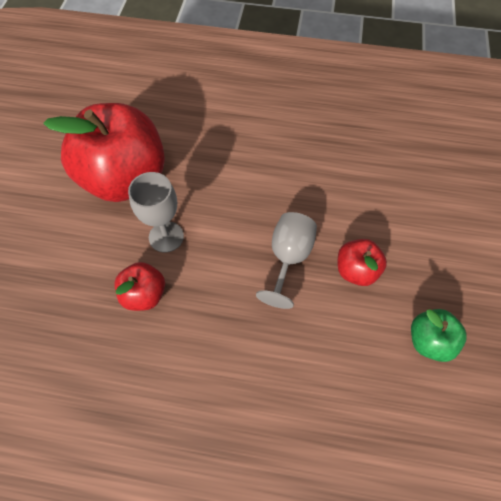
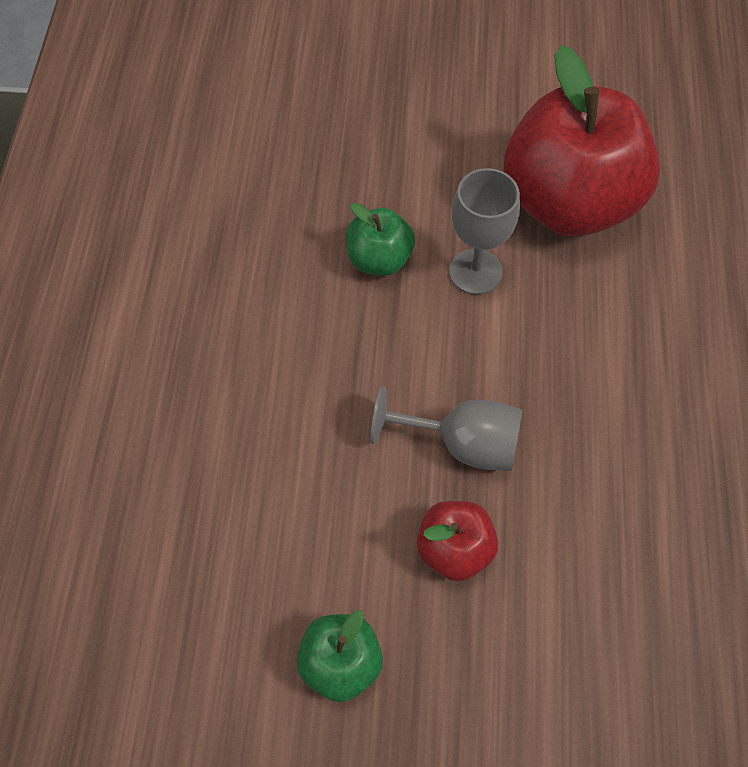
camera: 85 degrees right, 0 degrees up
(144, 294) = (379, 259): red apple -> green apple

